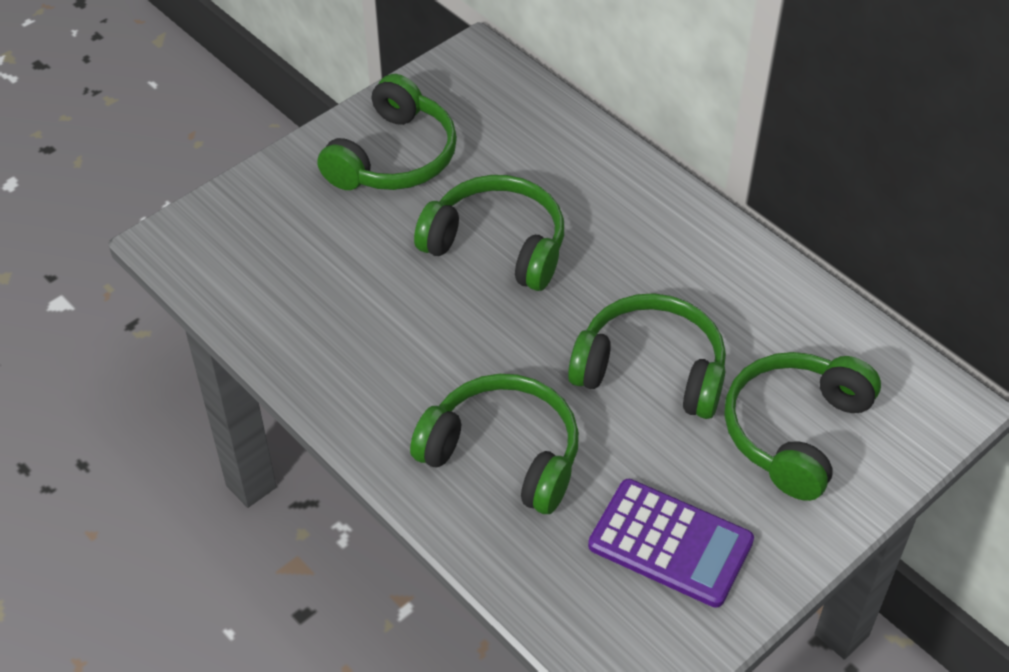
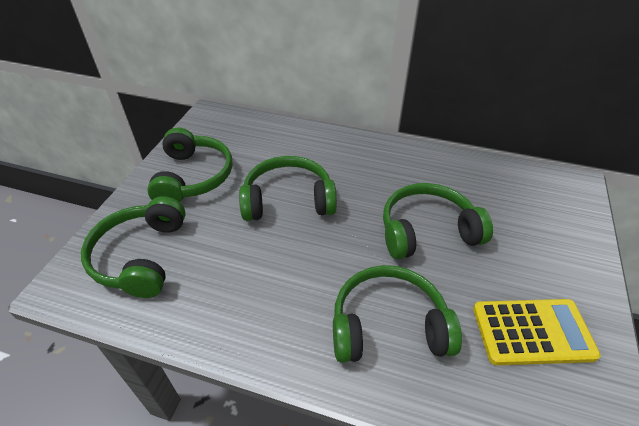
camera: 30 degrees left, 5 degrees down
(670, 544) = (532, 332): purple calculator -> yellow calculator
(795, 431) = (527, 230): green headphones -> green headphones (141, 256)

